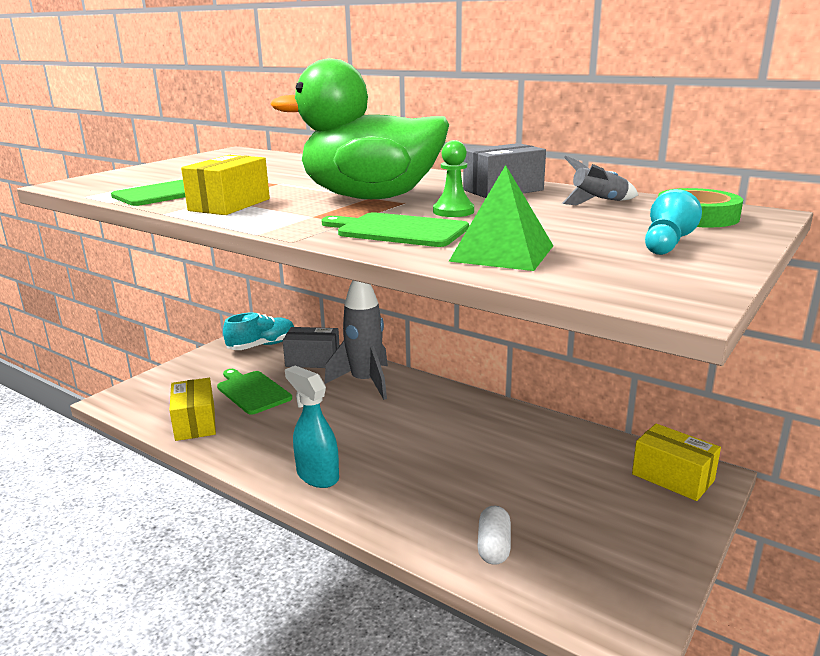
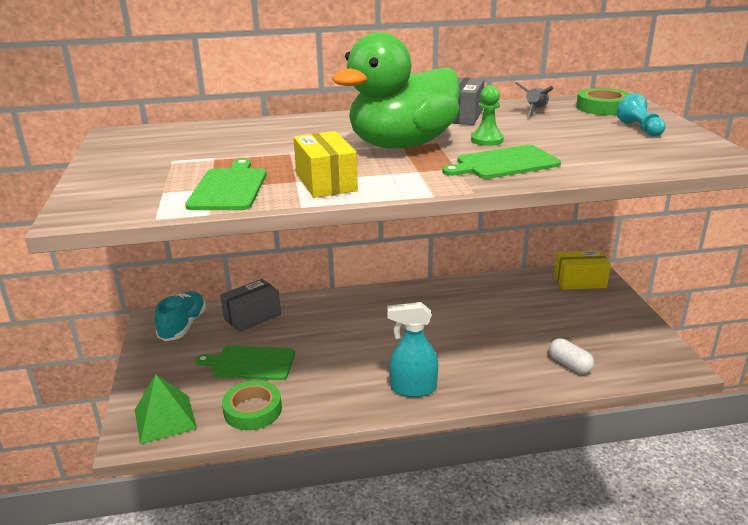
camera: 45 degrees left, 5 degrees up
(195, 423) = (252, 410): yellow box -> green tape
(365, 382) = (324, 313): grey rocket -> none
(502, 253) = (598, 159): green pyramid -> green pyramid (165, 419)

